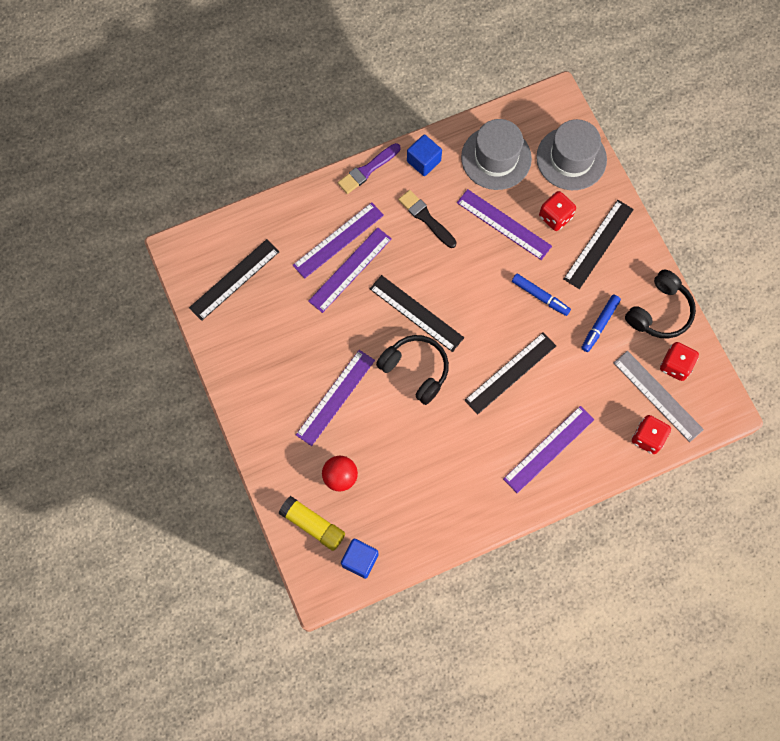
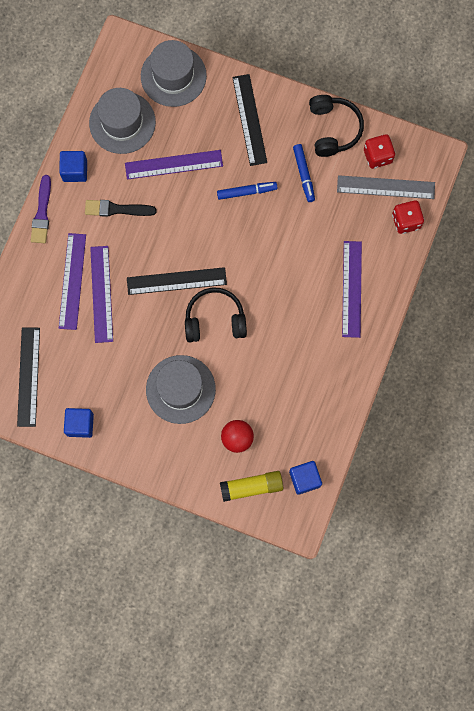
camera: 45 degrees left, 5 degrees up
(235, 351) = (80, 424): none -> blue cube
(335, 397) = (180, 389): purple ruler -> grey hat
(510, 373) = (278, 262): black ruler -> none
(555, 217) = (203, 127): red dice -> none

